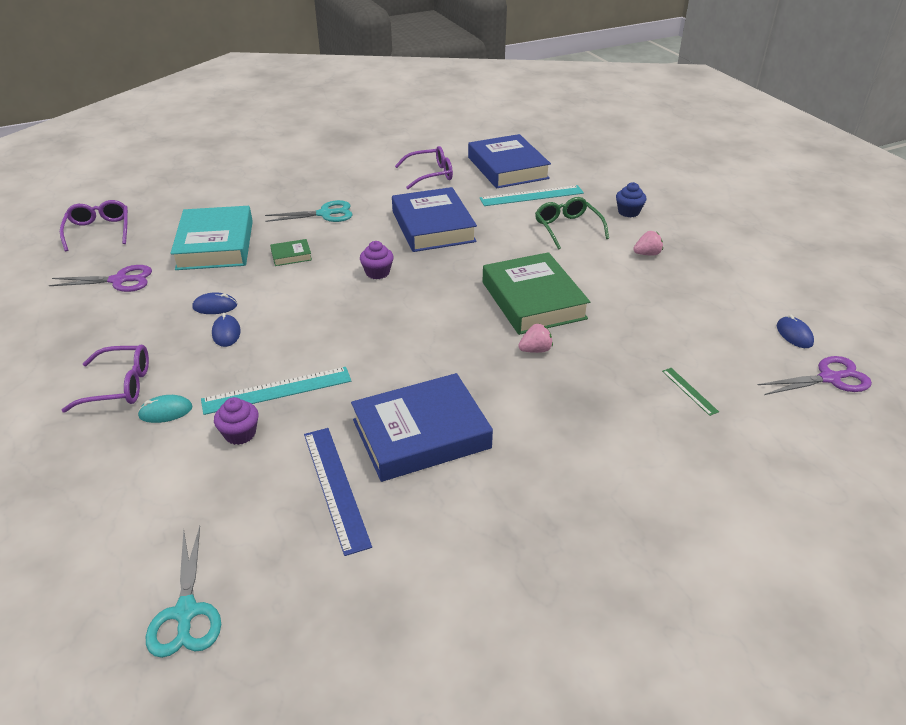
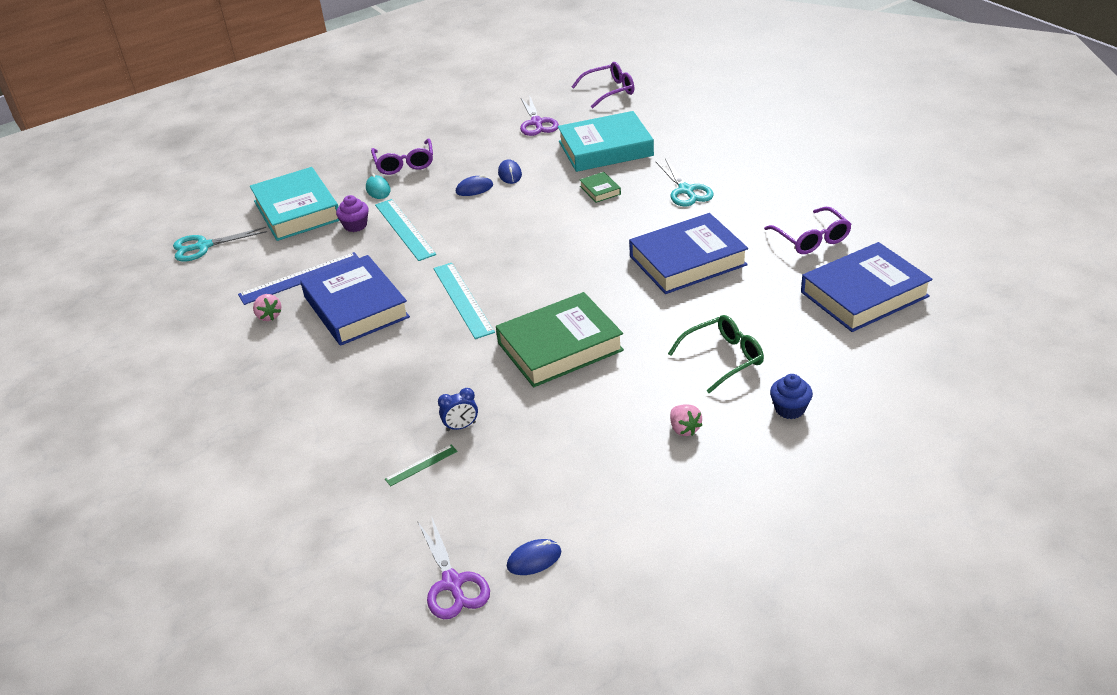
camera: 85 degrees right, 0 degrees up
(159, 495) = (297, 210): none -> turquoise book
(377, 272) = (584, 243): purple cupcake -> none
(531, 196) = (794, 322): turquoise ruler -> turquoise ruler (462, 299)
(535, 350) = (474, 356): pink strawberry -> pink strawberry (269, 316)
(637, 364) = (461, 426): none -> blue clock

